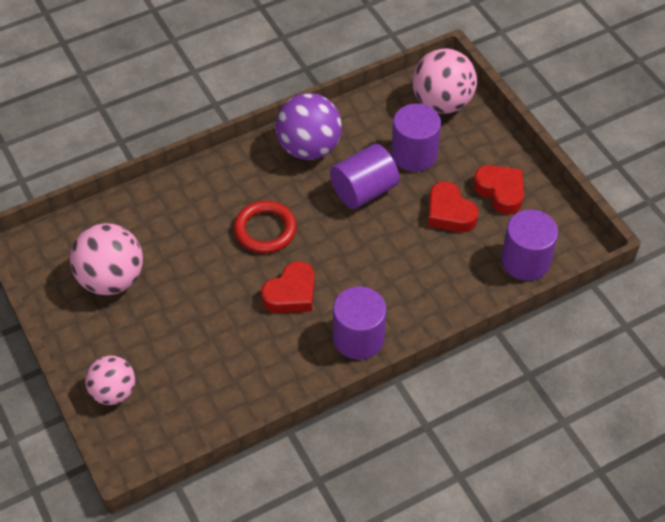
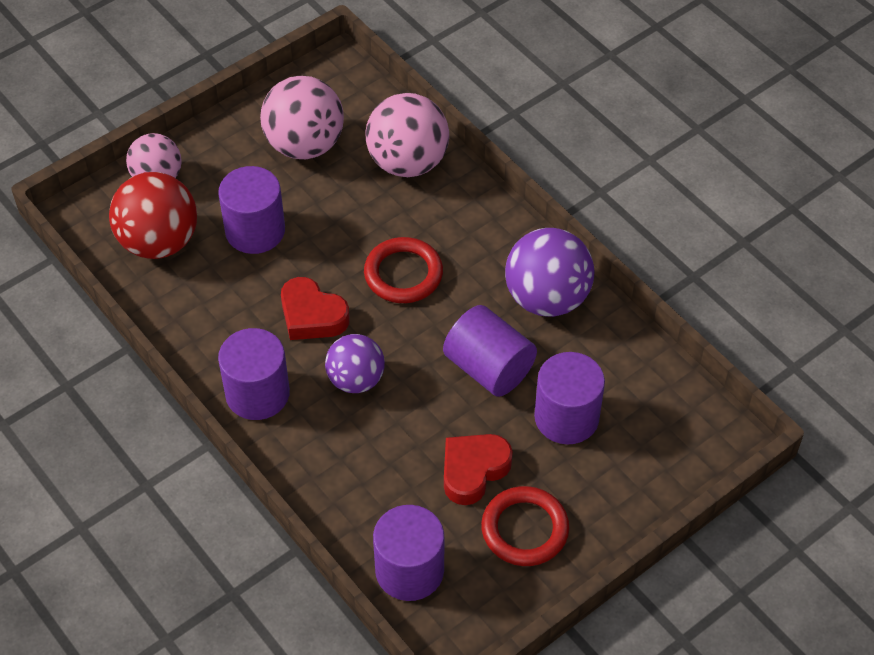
camera: 80 degrees right, 0 degrees up
(186, 396) = (159, 242): none -> red ball
(194, 324) = (255, 231): none -> purple cylinder
(358, 272) = (356, 379): none -> purple ball
(442, 103) = (671, 440): pink ball -> pink ball (408, 162)
(500, 192) = (524, 529): red heart -> red ring

